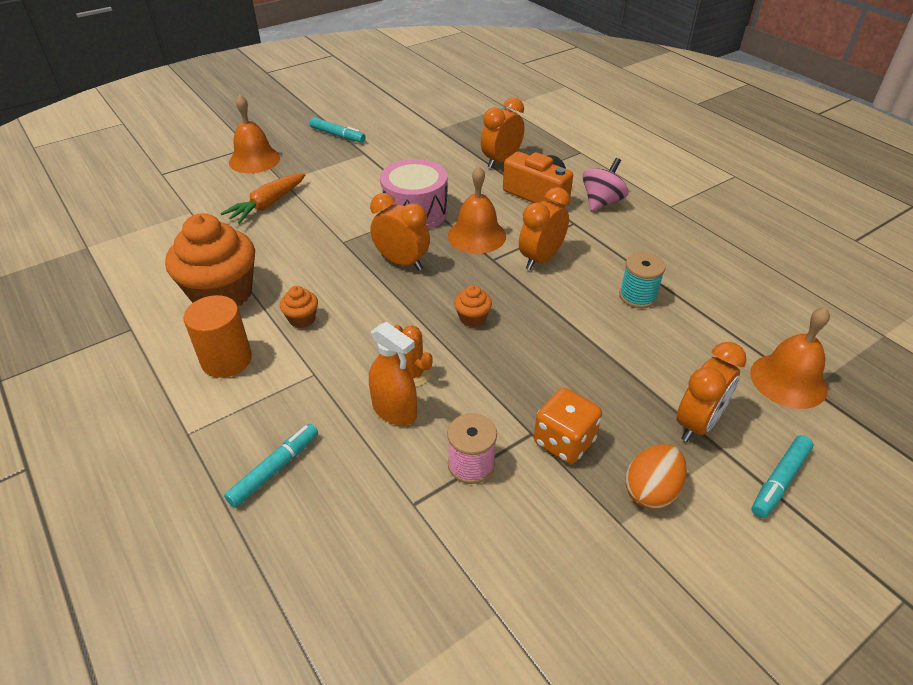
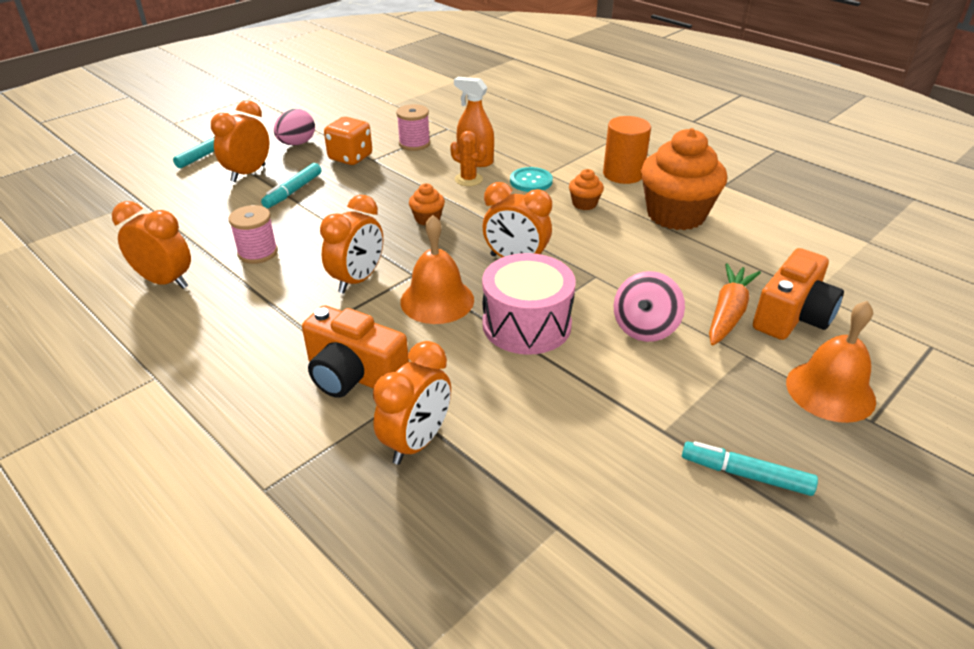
camera: 170 degrees right, 5 degrees down
(226, 198) = (792, 316): none -> orange camera
(275, 469) = (540, 132): turquoise marker -> turquoise marker (293, 191)
(341, 362) = (531, 181): none -> turquoise button
(601, 202) = (259, 372): pink spinning top -> pink spinning top (645, 328)
(637, 296) = (258, 253): turquoise spool -> pink spool
(651, 491) = (297, 144): orange egg -> pink egg
(708, 275) = (165, 282): none -> orange clock
(788, 380) = (154, 203): orange bell -> none

